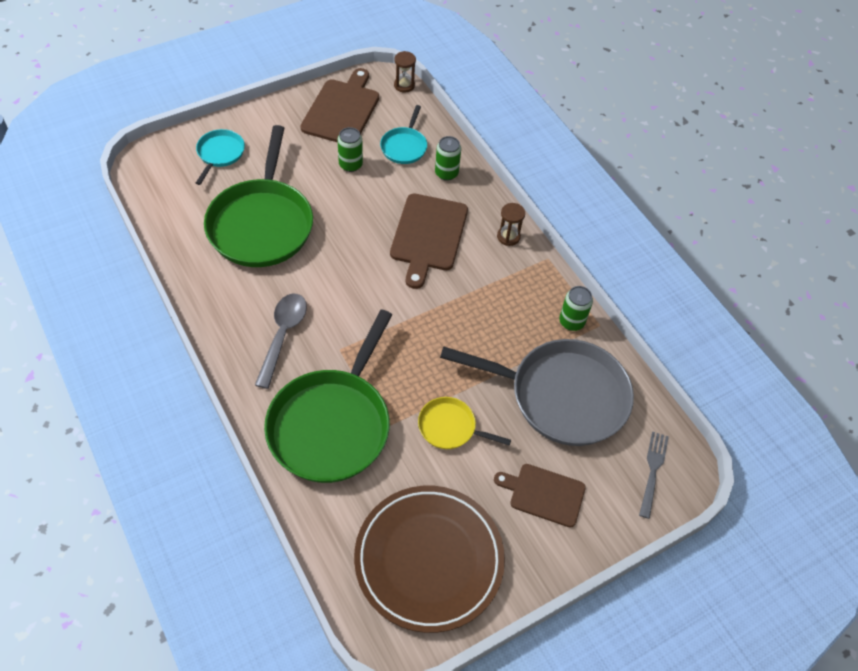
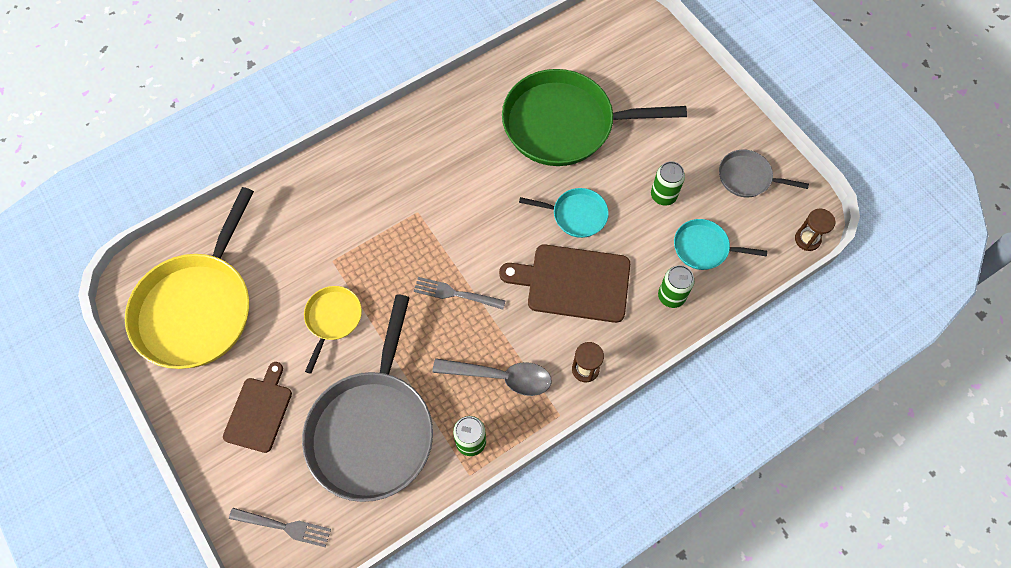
camera: 90 degrees right, 10 degrees up
(220, 154) = (653, 73): turquoise pan -> turquoise pan (576, 215)
(283, 335) = (430, 161): grey spoon -> grey spoon (501, 377)
(332, 425) = (333, 215): green pan -> none
(342, 110) = (747, 177): brown cutting board -> grey pan
(429, 559) = (197, 308): brown plate -> yellow pan
(431, 323) = (455, 294): none -> grey fork

